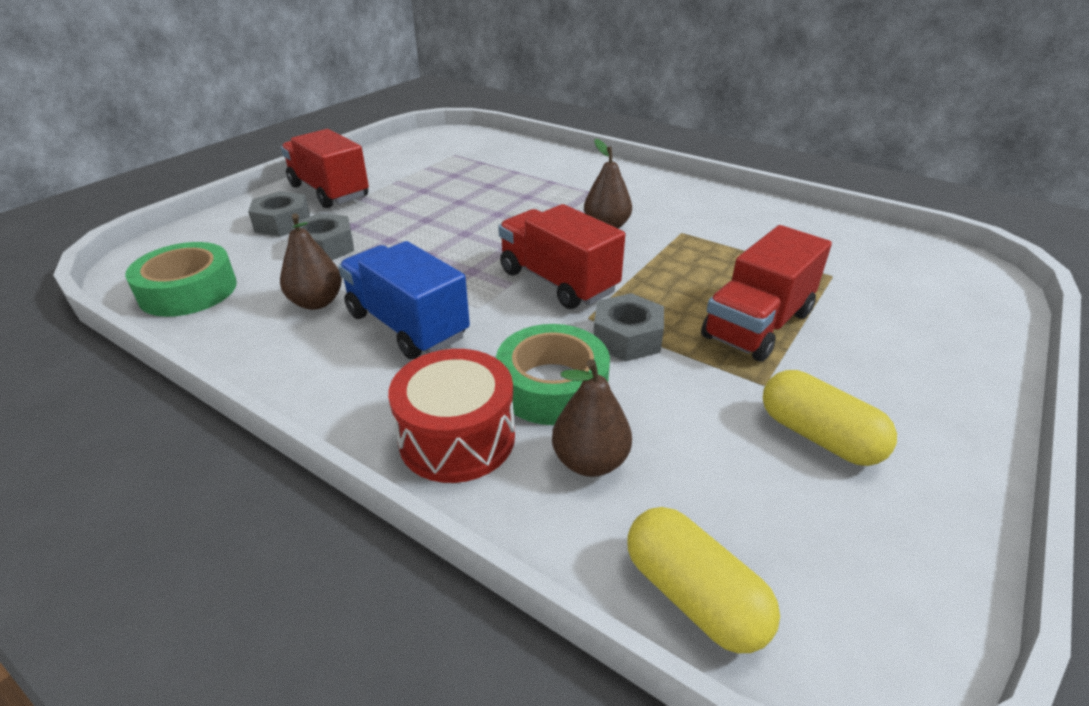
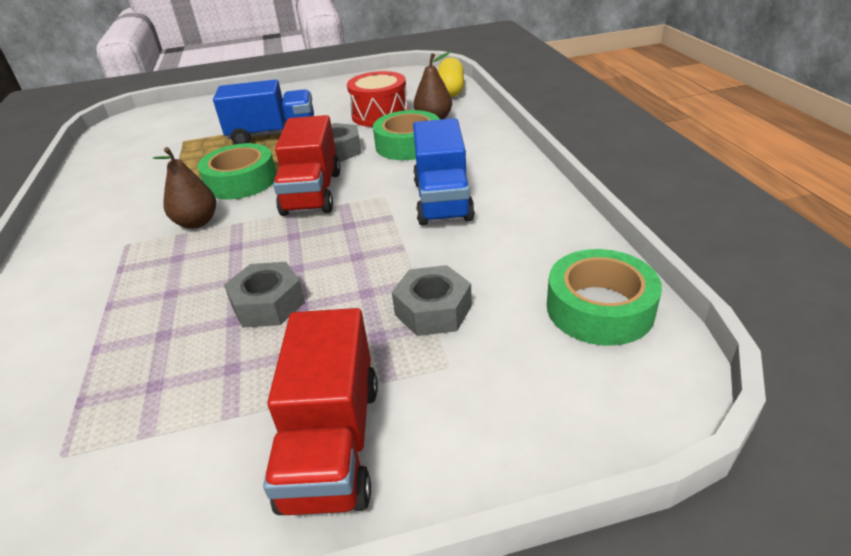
camera: 135 degrees left, 0 degrees up
(283, 223) = (448, 387): grey nut -> grey nut (268, 304)
(316, 302) = (489, 244): brown pear -> none
(457, 438) = (477, 141): red drum -> red drum (380, 115)
(652, 265) = (241, 181): none -> green tape
(757, 325) = (273, 135): red truck -> blue truck
(818, 436) = (342, 102): yellow capsule -> none

